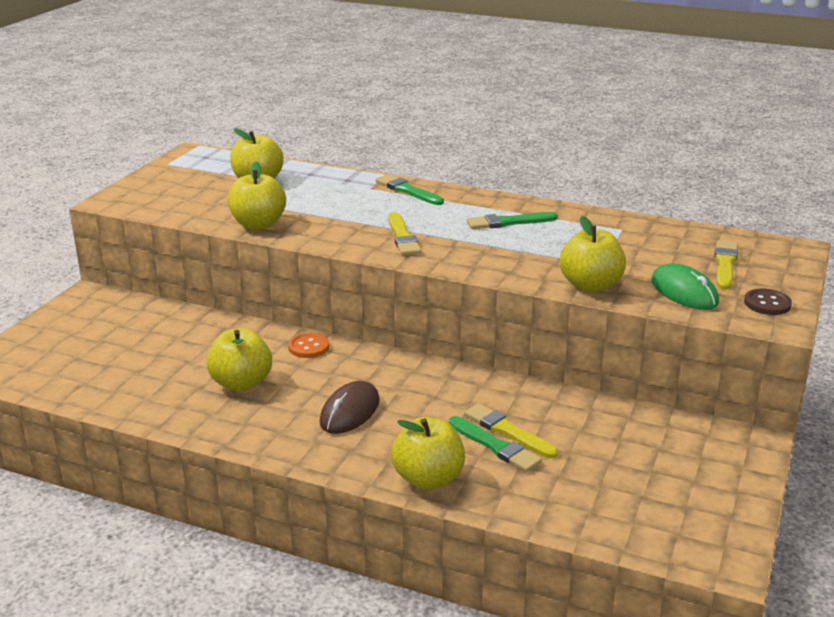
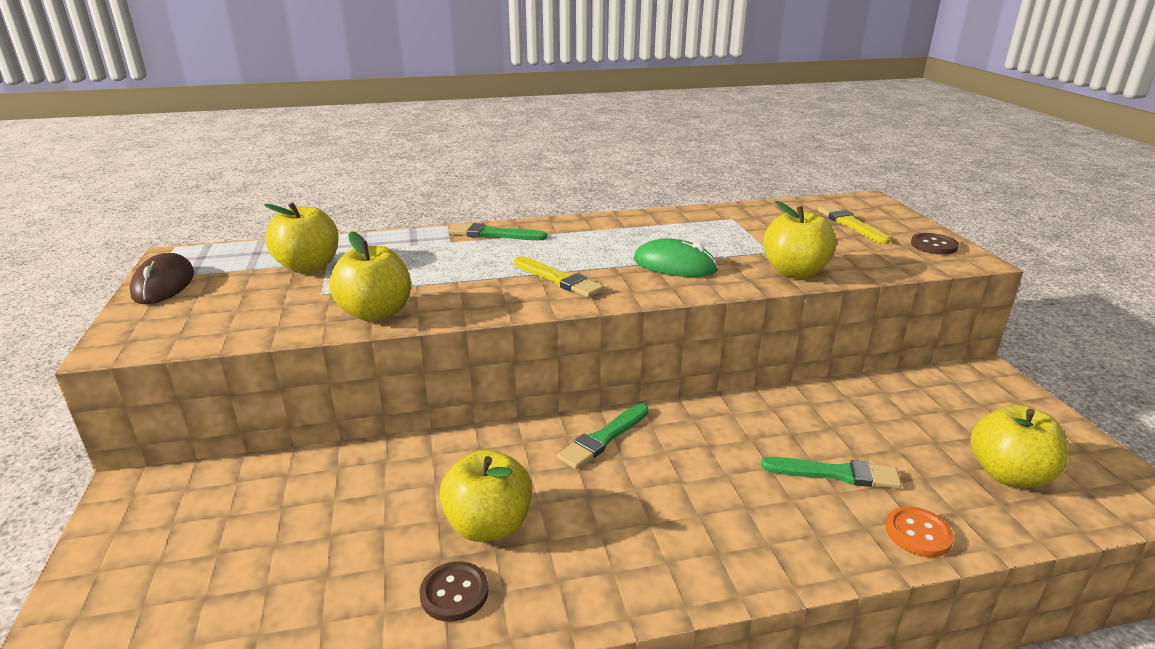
camera: 35 degrees left, 0 degrees up
(187, 405) = (454, 593): none -> brown button
(308, 347) = (512, 444): orange button -> orange button (918, 533)
(350, 411) = (654, 503): brown mouse -> brown mouse (164, 284)
(428, 479) = (835, 546): yellow apple -> yellow apple (1008, 474)
(507, 431) = (820, 451): yellow brush -> none
(508, 222) = (633, 238): green brush -> green brush (603, 438)
(684, 292) = (867, 255): green mouse -> green mouse (674, 265)

